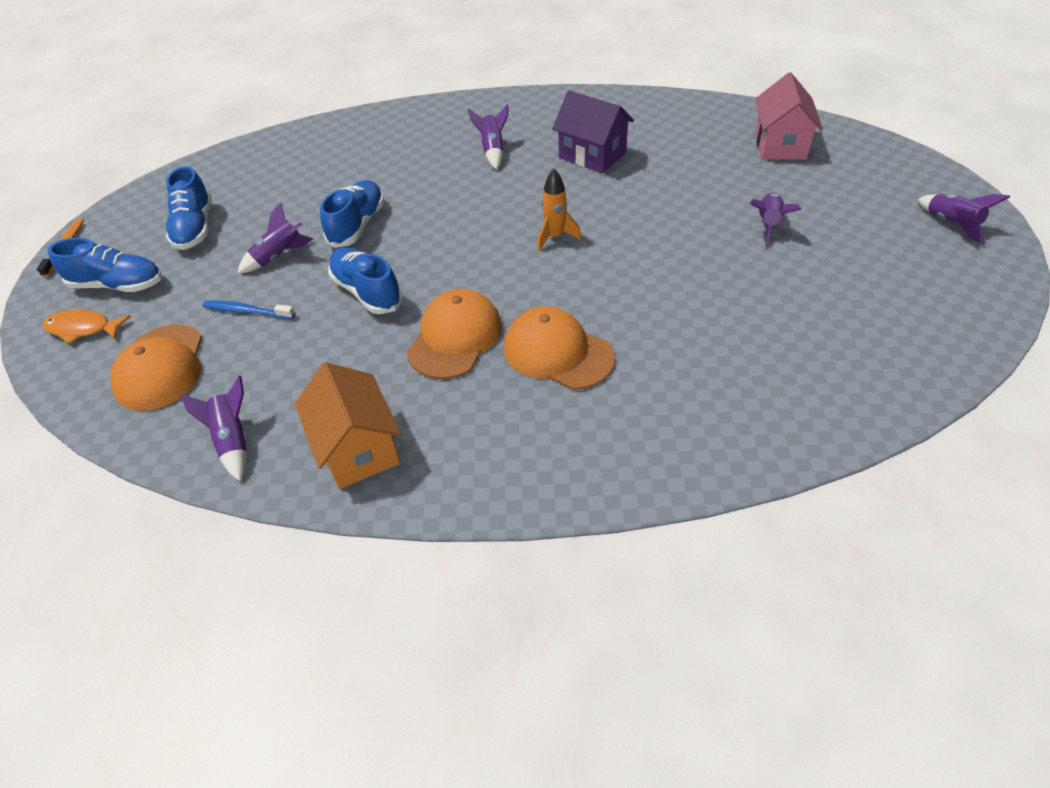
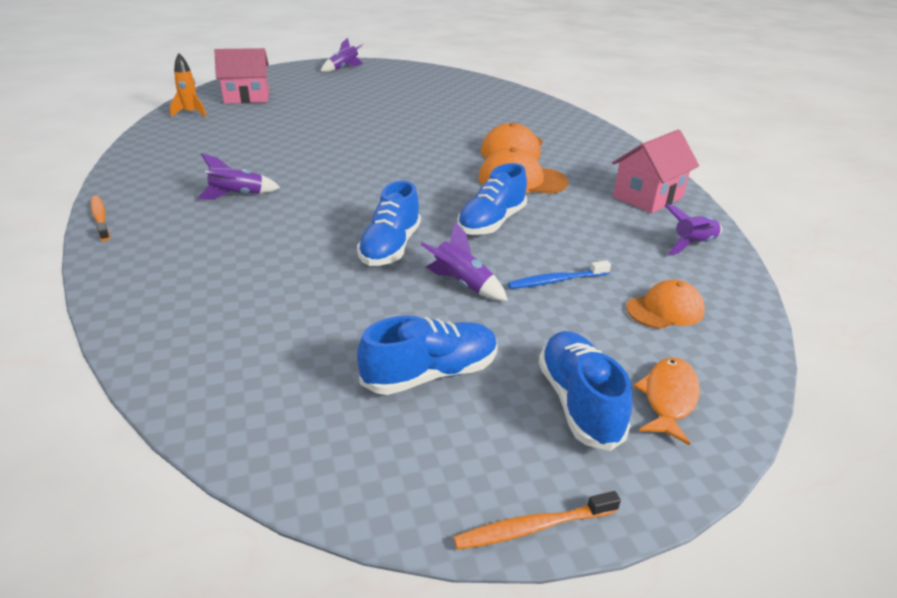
camera: 110 degrees left, 15 degrees down
(83, 329) = (668, 398): orange fish -> orange fish turned 150 degrees counterclockwise
(161, 367) = (665, 309): orange cap -> orange cap, size x0.65
(247, 311) = (556, 281): blue toothbrush -> blue toothbrush turned 75 degrees clockwise
(357, 225) = (390, 247): blue shoe -> blue shoe turned 75 degrees counterclockwise
(358, 448) = (648, 197): orange house -> pink house
(476, 98) = (100, 218): none -> orange toothbrush
(555, 237) = (384, 158): orange rocket -> orange rocket (191, 113)
(592, 155) = (254, 152): purple house -> none
(768, 224) = (351, 102): purple rocket -> none

